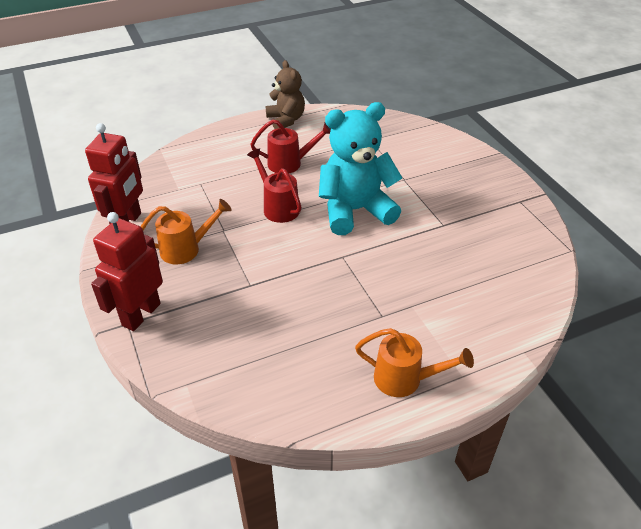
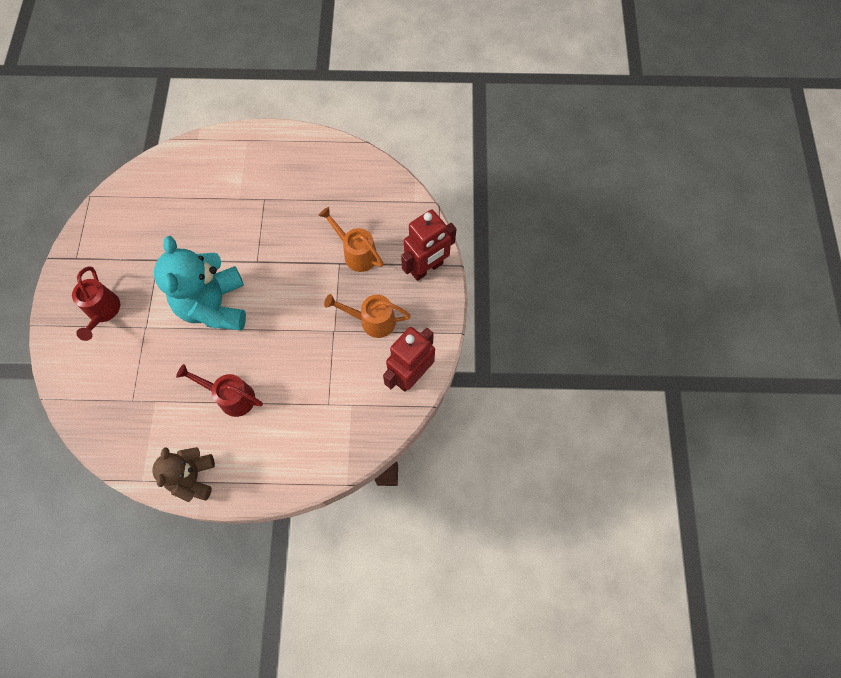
camera: 155 degrees left, 25 degrees up
(278, 207) = (275, 339): red watering can -> red watering can (103, 312)
(355, 210) = (214, 306): turquoise teddy bear -> turquoise teddy bear turned 75 degrees clockwise
(405, 379) = (282, 151): orange watering can -> orange watering can (356, 253)

